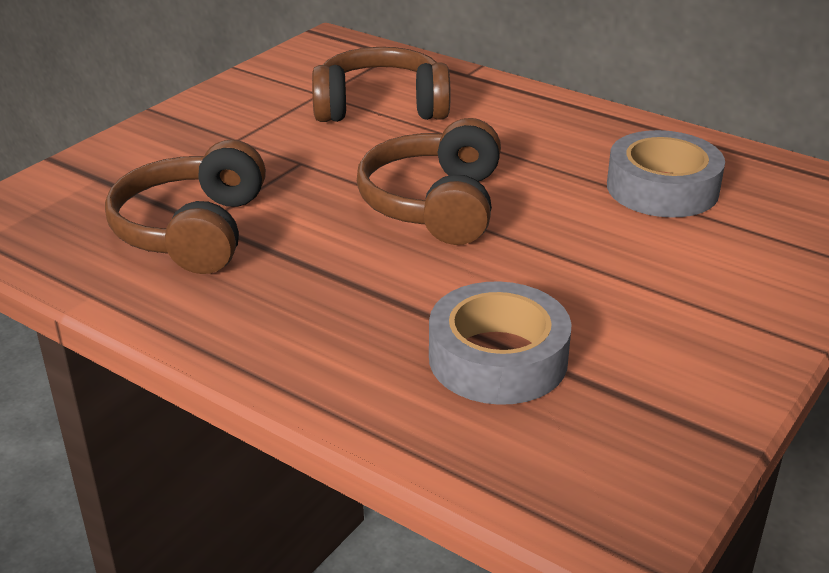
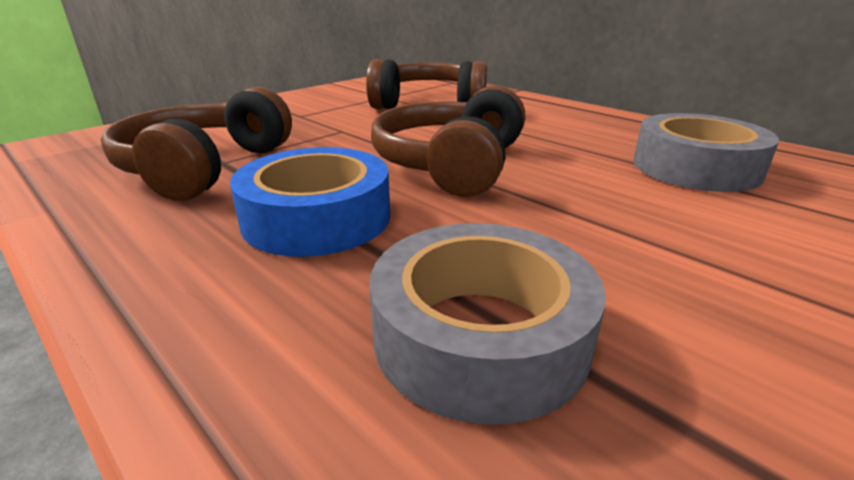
camera: 10 degrees right, 5 degrees down
(339, 279) = (317, 218): none -> blue tape

